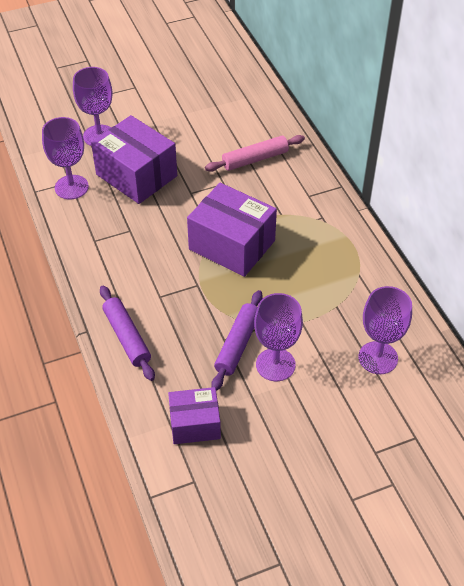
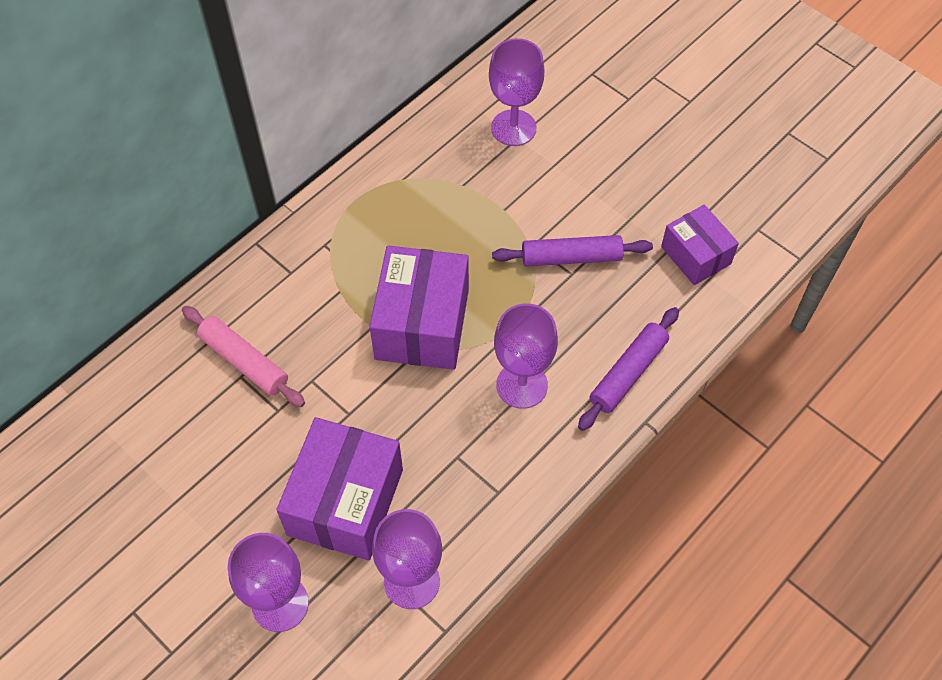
camera: 115 degrees left, 10 degrees up
(275, 364) = (576, 212): purple goblet -> purple goblet (522, 385)

